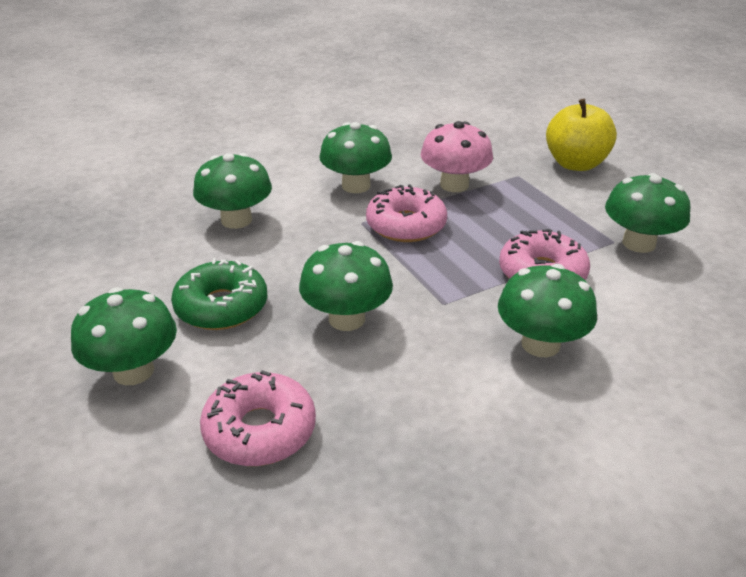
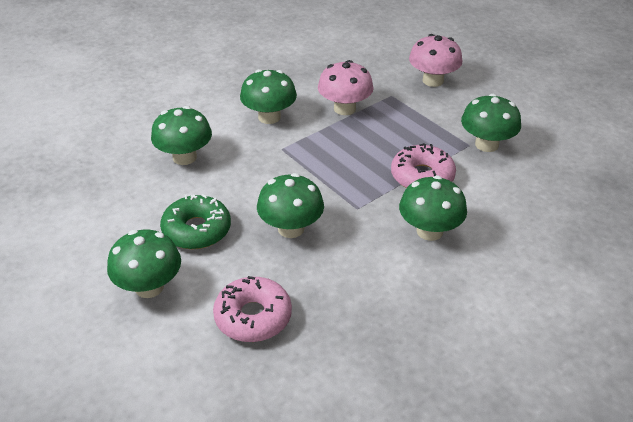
camera: 10 degrees left, 5 degrees up
(406, 225) = (316, 148): pink donut -> none
(575, 164) = (433, 80): yellow apple -> pink mushroom

